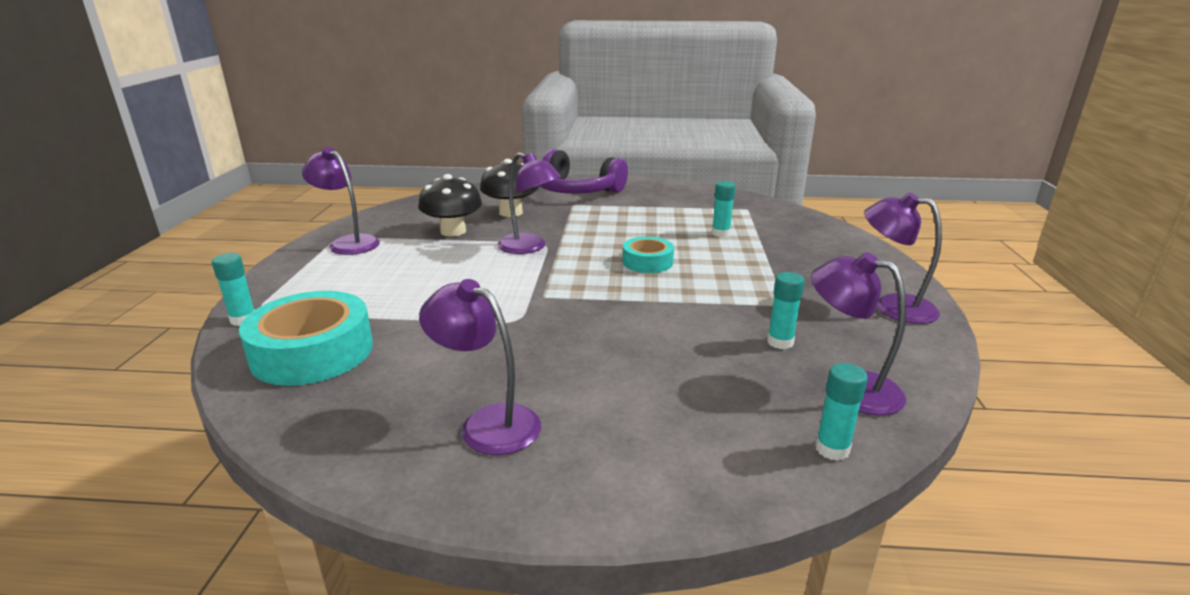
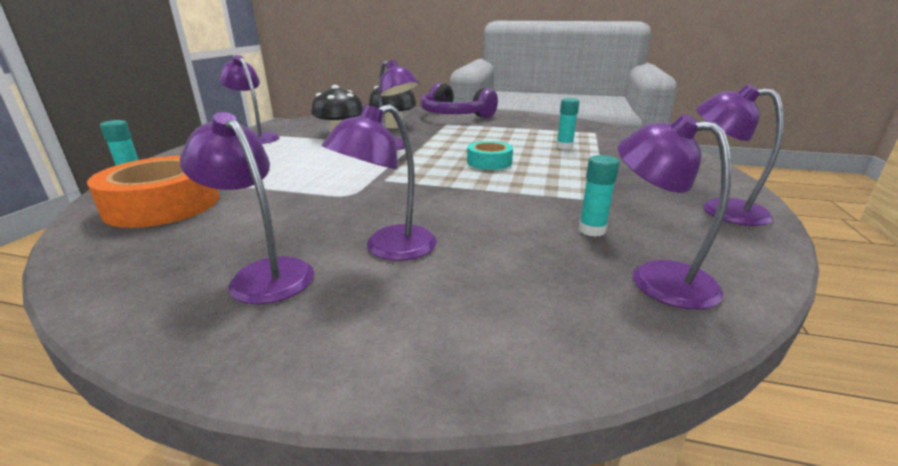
camera: 10 degrees right, 0 degrees up
(312, 352) = (163, 205): turquoise tape -> orange tape
(595, 383) = (389, 249): none -> purple lamp
(832, 449) = (620, 339): turquoise glue stick -> none

